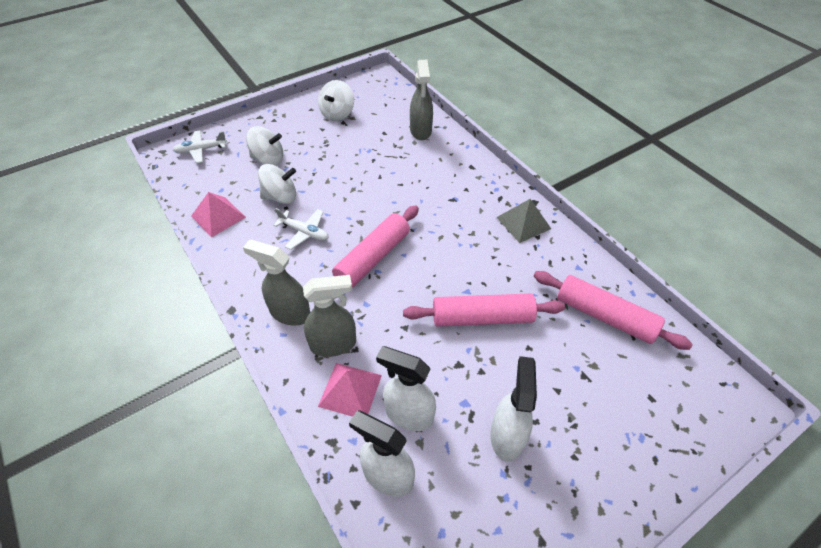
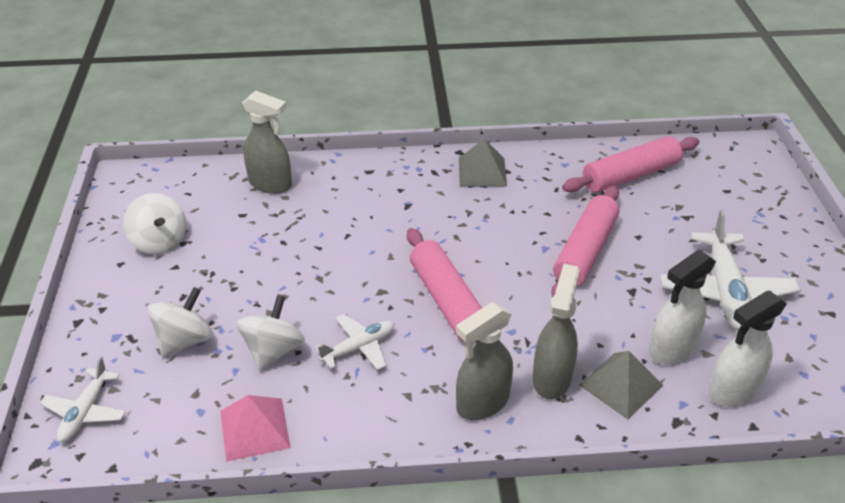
camera: 60 degrees left, 10 degrees down
(350, 390) = (621, 385): pink pyramid -> grey pyramid
(506, 436) = (725, 291): white spray bottle -> white plane

